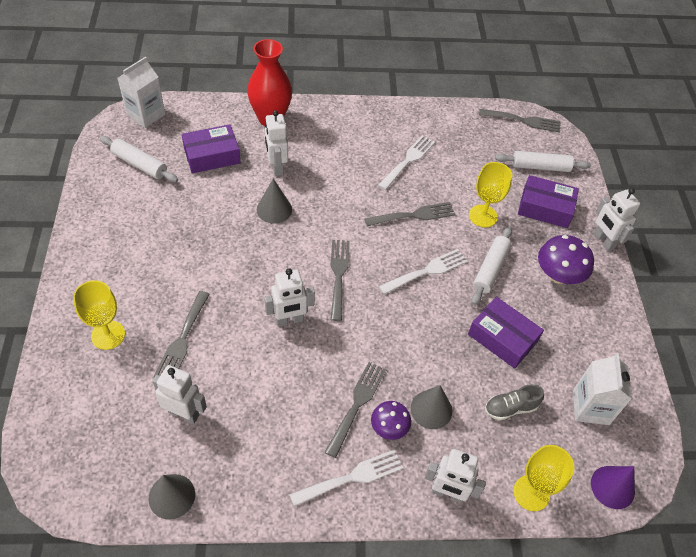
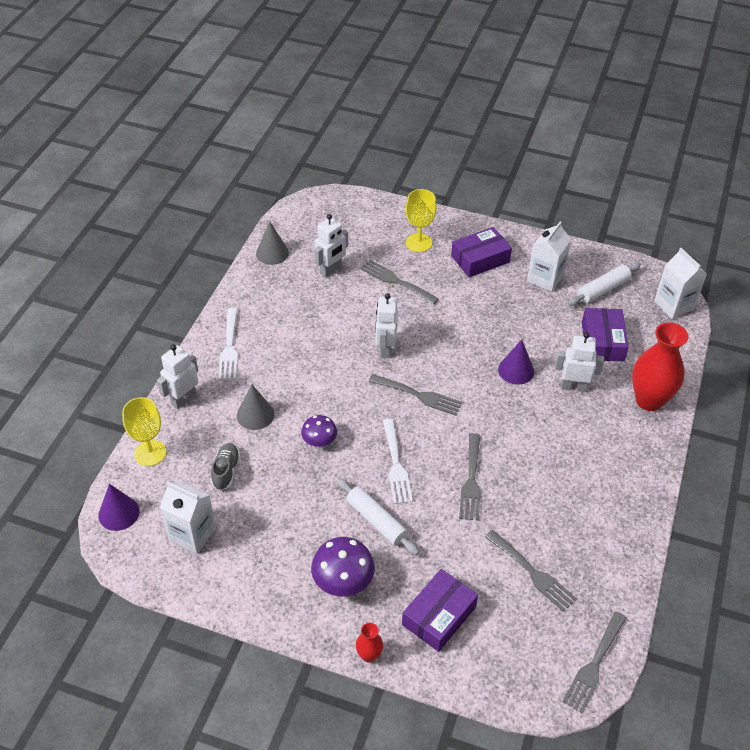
camera: 115 degrees right, 5 degrees down
(136, 210) = (545, 278): none -> white carton
(274, 209) = (516, 370): grey cone -> purple cone
(357, 404) = (285, 368): grey fork -> grey fork (532, 573)
(389, 428) = (255, 382): purple mushroom -> purple mushroom (319, 441)
(408, 160) = (553, 505): white fork -> none
(483, 216) = (448, 545): yellow goblet -> none
(502, 338) = (295, 496): purple box -> purple box (480, 259)
(540, 167) = (506, 644): white rolling pin -> none
(603, 241) = (369, 655): white robot -> red vase

